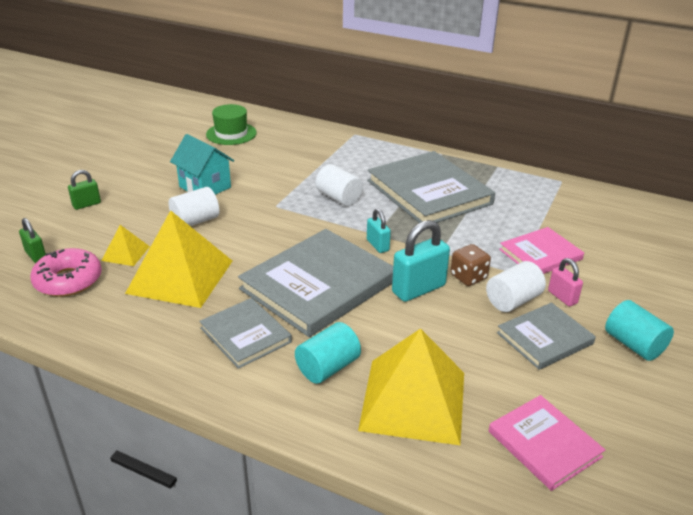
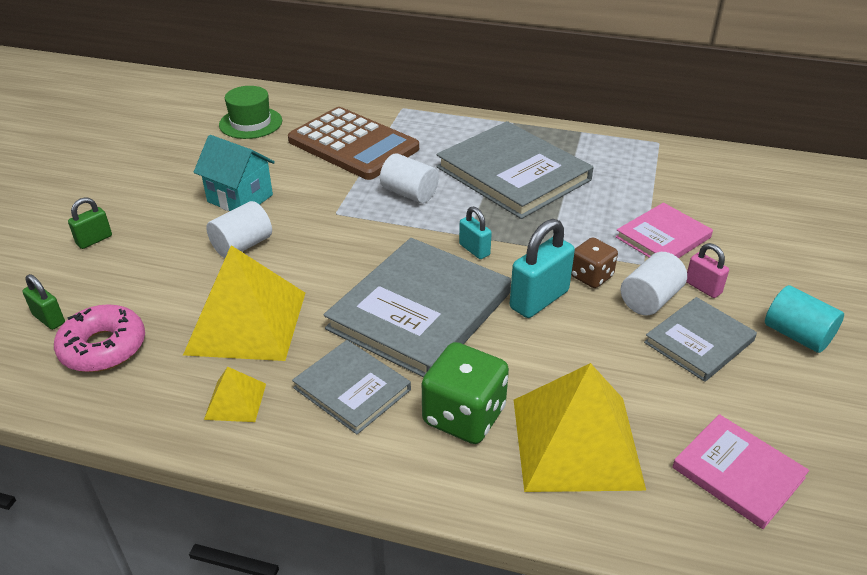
camera: 10 degrees left, 5 degrees up
(125, 253) = (166, 300): yellow pyramid -> yellow pyramid (235, 401)
(306, 157) = (353, 144): none -> brown calculator
(327, 367) = (464, 416): turquoise cylinder -> green dice

